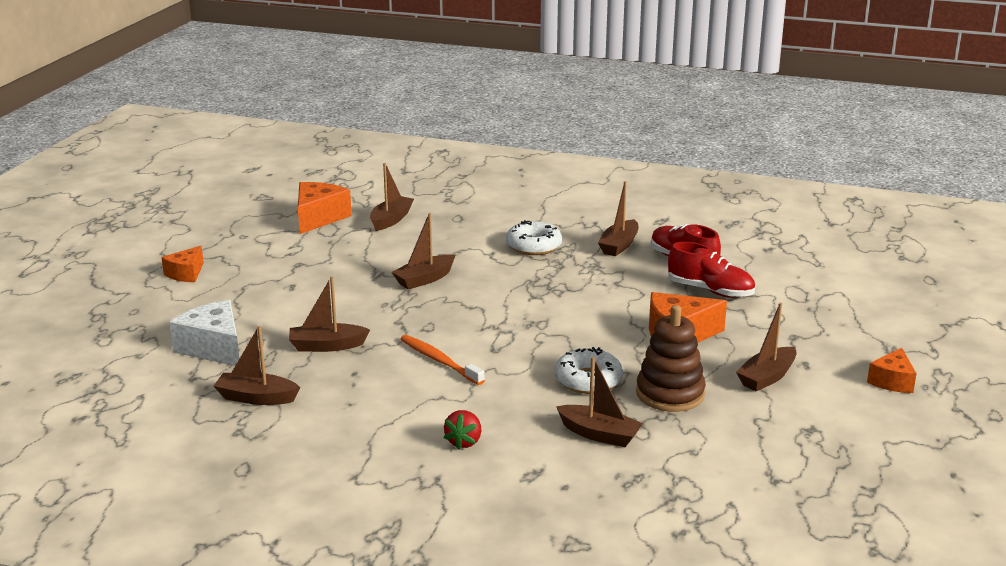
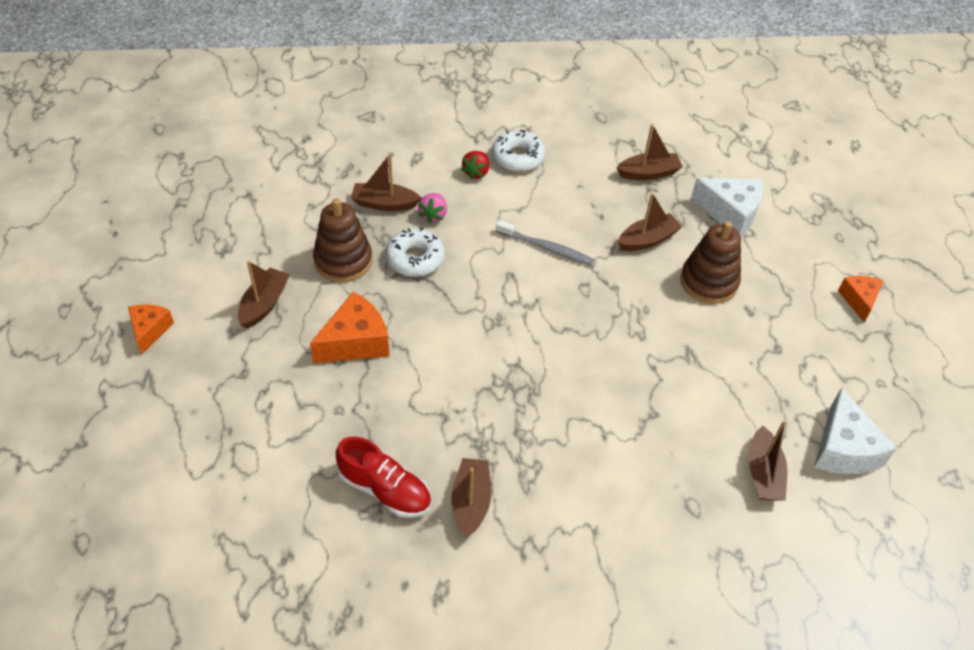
camera: 155 degrees right, 25 degrees up
(304, 308) = (708, 282): none -> brown stacking toy
(318, 218) = (843, 449): orange cheese -> white cheese
(424, 279) = (639, 361): brown boat -> none
(439, 361) = (546, 248): orange toothbrush -> grey toothbrush
(464, 442) = (476, 172): red strawberry -> red strawberry turned 150 degrees counterclockwise
(533, 246) = (567, 466): white donut -> white donut (518, 157)
(545, 412) = (433, 215): none -> pink strawberry
(710, 291) = (340, 432): red shoe -> none

